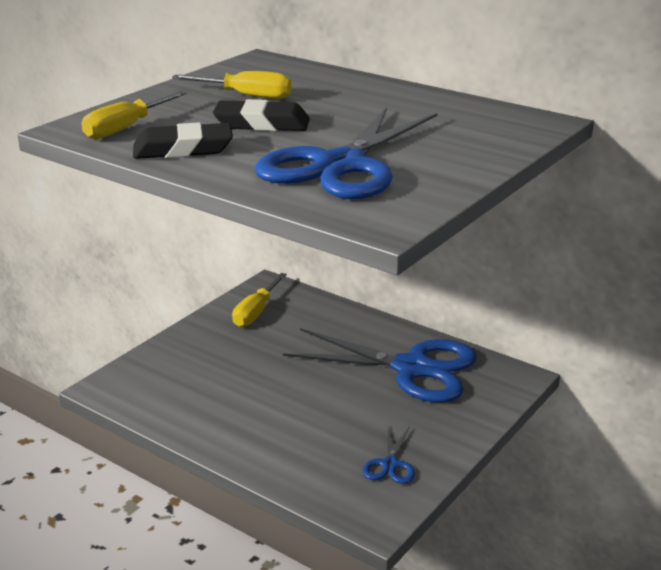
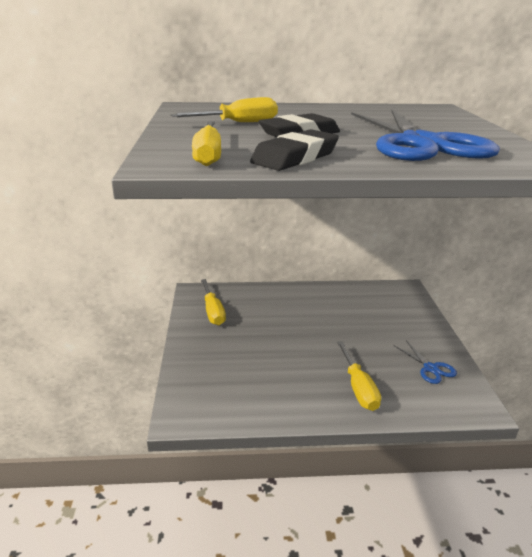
camera: 40 degrees left, 0 degrees up
(284, 443) = (358, 388): none -> yellow screwdriver
(412, 368) = (353, 307): blue scissors -> none

